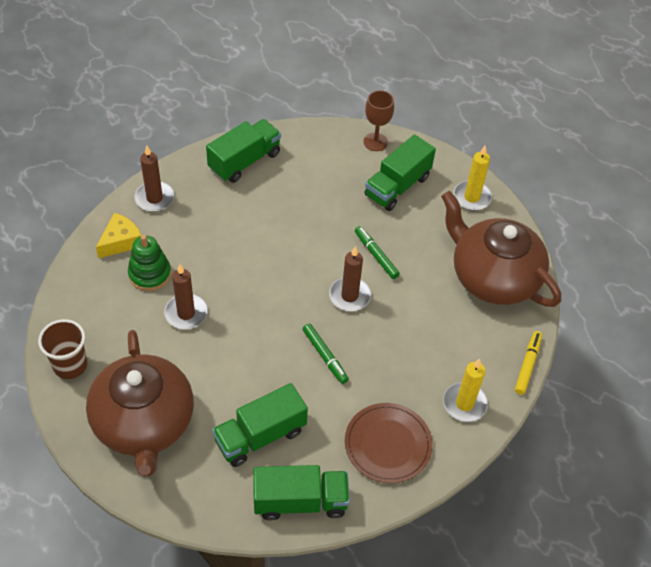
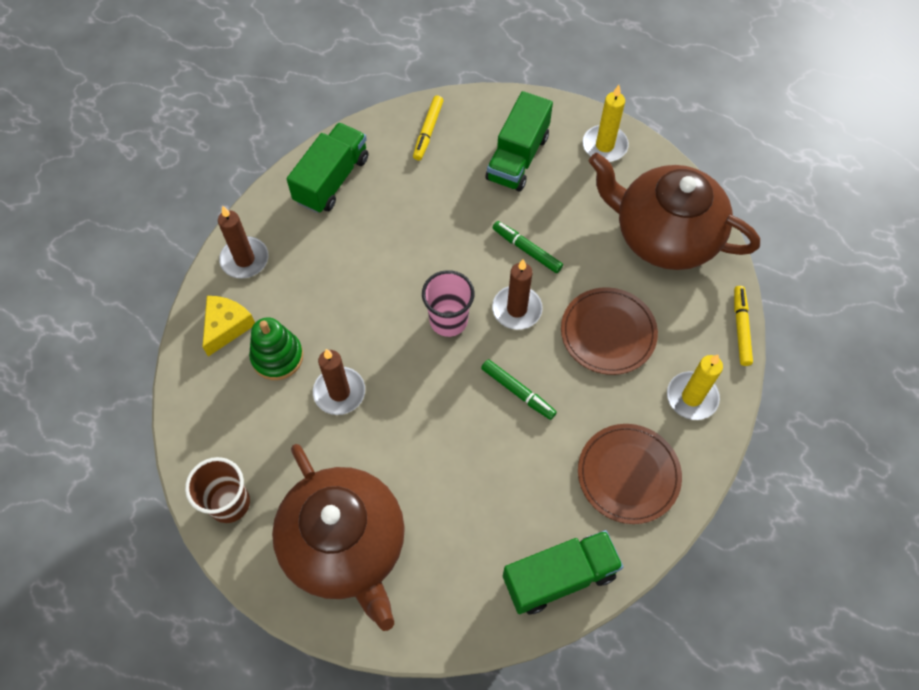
camera: 15 degrees left, 10 degrees up
(260, 436) = (484, 514): green truck -> none
(292, 288) = (448, 320): none -> pink cup
(334, 147) = (428, 131): none -> yellow marker
(375, 142) = (472, 110): brown goblet -> none
(416, 335) = (608, 333): none -> brown plate

